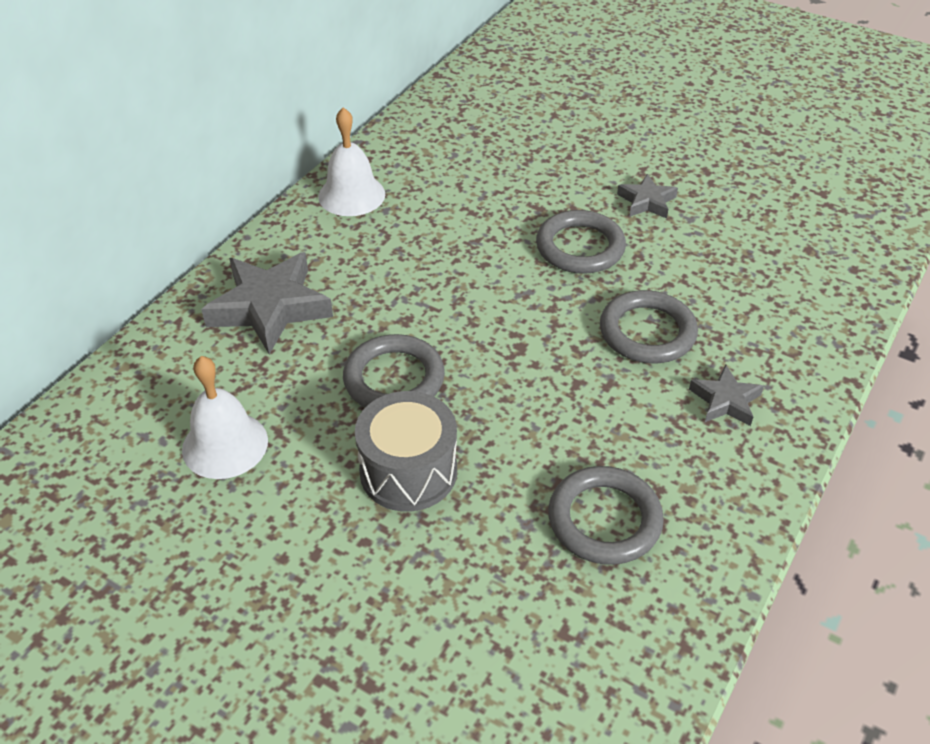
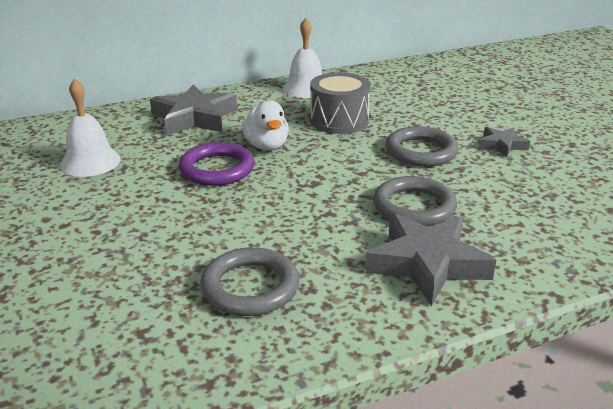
camera: 35 degrees right, 15 degrees down
(394, 379) = (217, 169): grey ring -> purple ring
(408, 471) = (165, 211): grey drum -> grey drum (339, 121)
(410, 315) = (266, 146): none -> white duck
(725, 401) = (427, 264): grey star -> grey star, size x1.89

